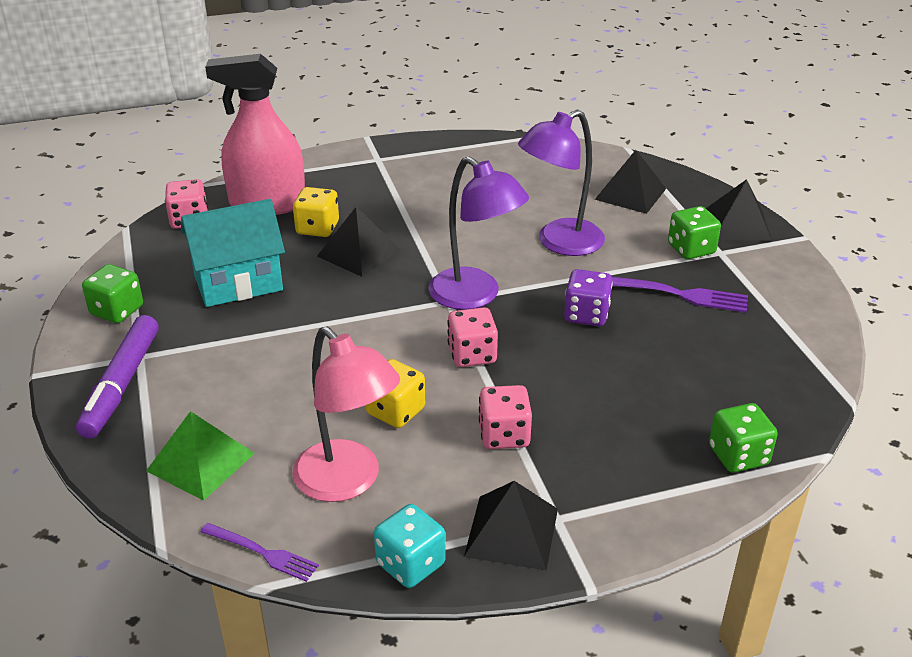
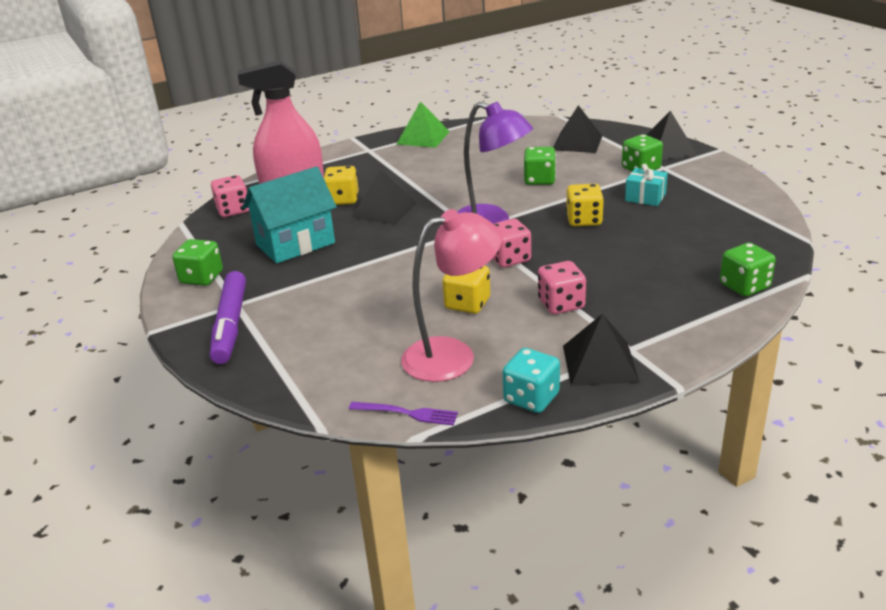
camera: 10 degrees left, 5 degrees down
(200, 461) = (324, 364): green pyramid -> green pyramid (423, 137)
(347, 482) = (453, 355): pink lamp -> pink lamp turned 60 degrees counterclockwise
(559, 243) = (539, 180): purple lamp -> green dice
(586, 315) = (584, 220): purple dice -> yellow dice
(677, 294) = (645, 197): purple fork -> turquoise gift

